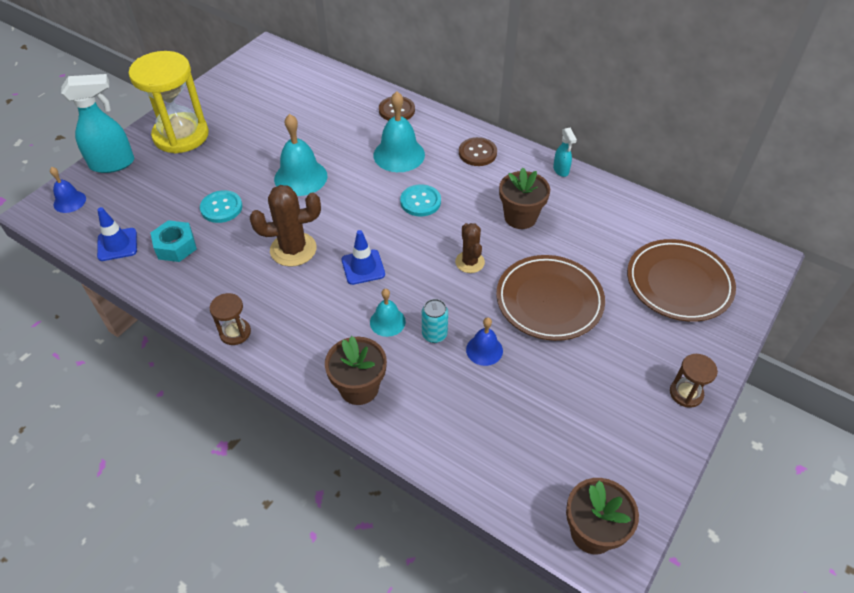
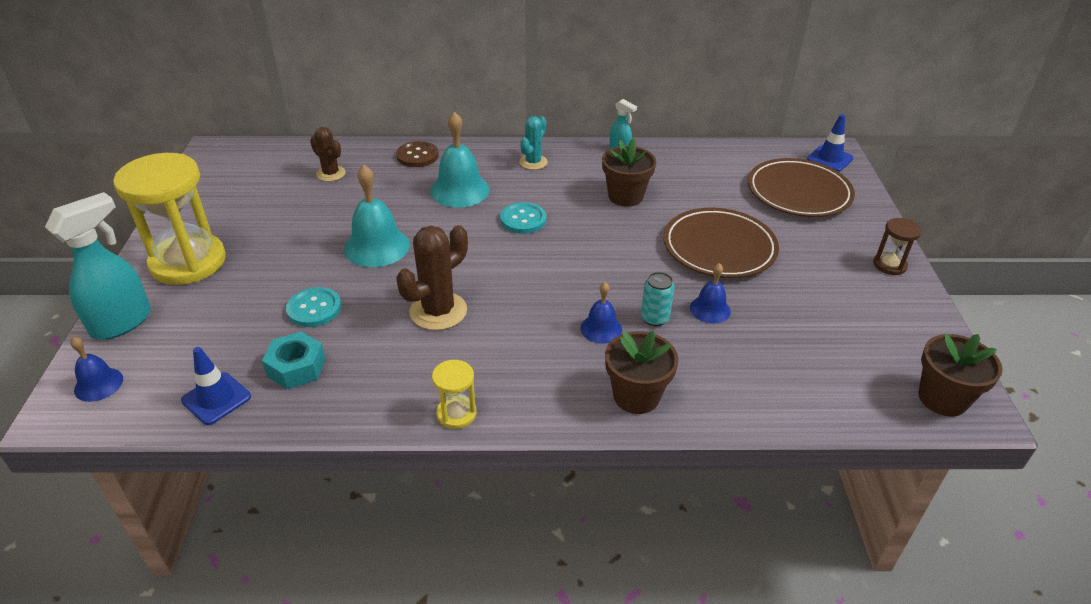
camera: 35 degrees left, 10 degrees down
(235, 332) = (456, 413): brown hourglass -> yellow hourglass
(363, 267) = (527, 295): blue traffic cone -> blue traffic cone (830, 159)
(387, 322) = (601, 328): turquoise bell -> blue bell
(470, 262) = (621, 248): brown cactus -> brown cactus (331, 174)
(477, 153) = (533, 162): brown button -> turquoise cactus

